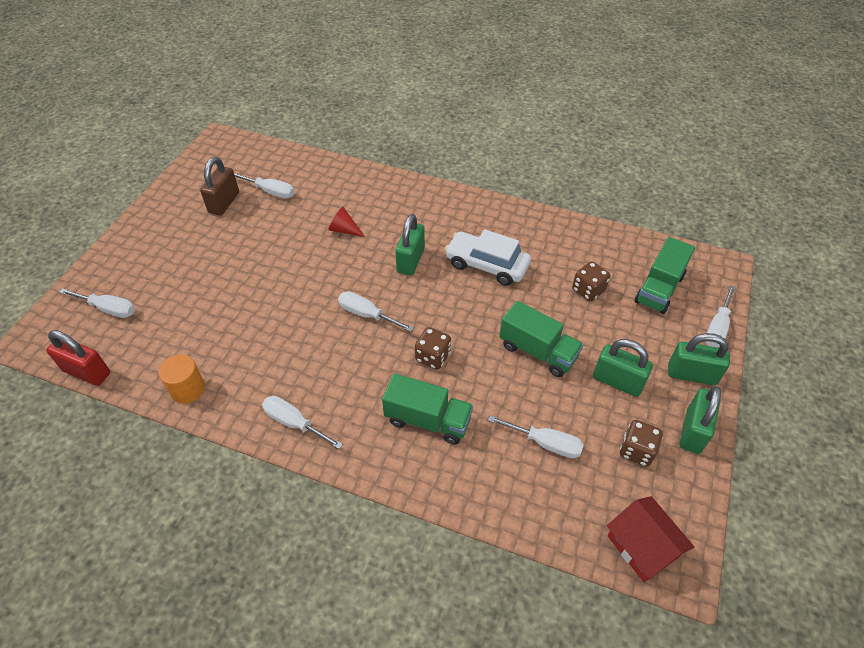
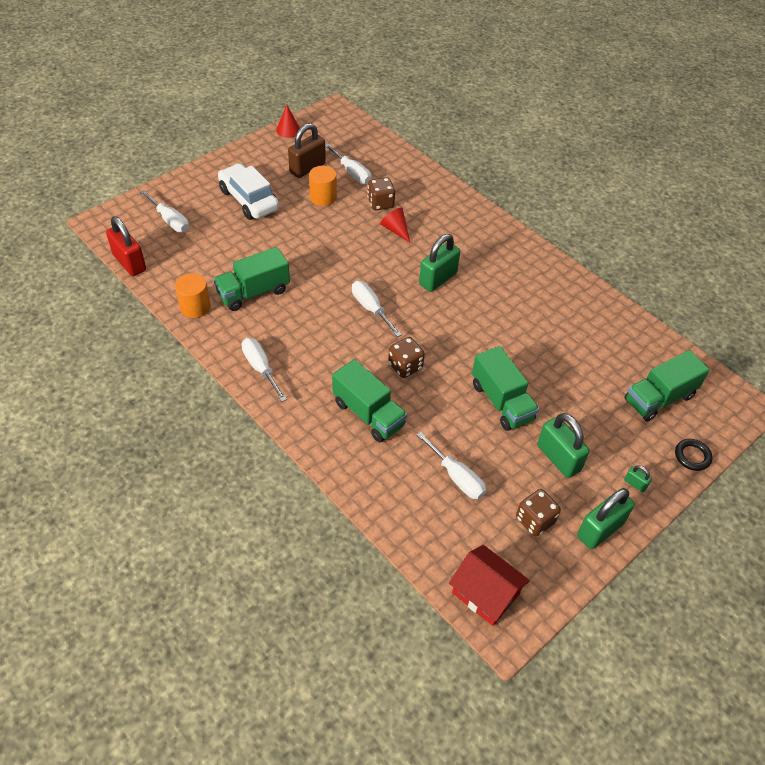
camera: 25 degrees right, 0 degrees up
(183, 173) = (288, 130): none -> red cone
(241, 347) = (253, 292): none -> green truck
(256, 225) = (323, 197): none -> orange cylinder
(486, 265) = (505, 310): white car -> white car (249, 200)
(588, 290) = (586, 370): brown dice -> brown dice (380, 203)
(642, 546) = (485, 593): red house -> red house turned 45 degrees counterclockwise
(691, 374) = (635, 484): green padlock -> green padlock, size x0.45
(717, 328) = (692, 456): white screwdriver -> black ring

